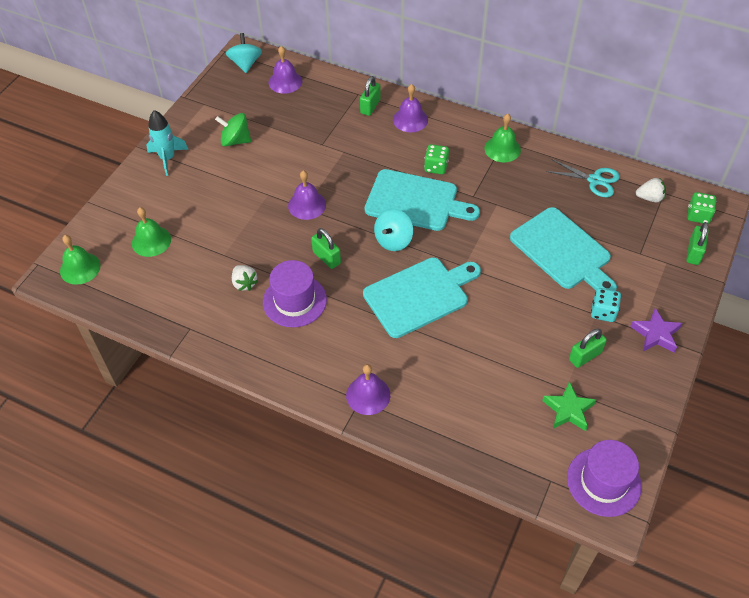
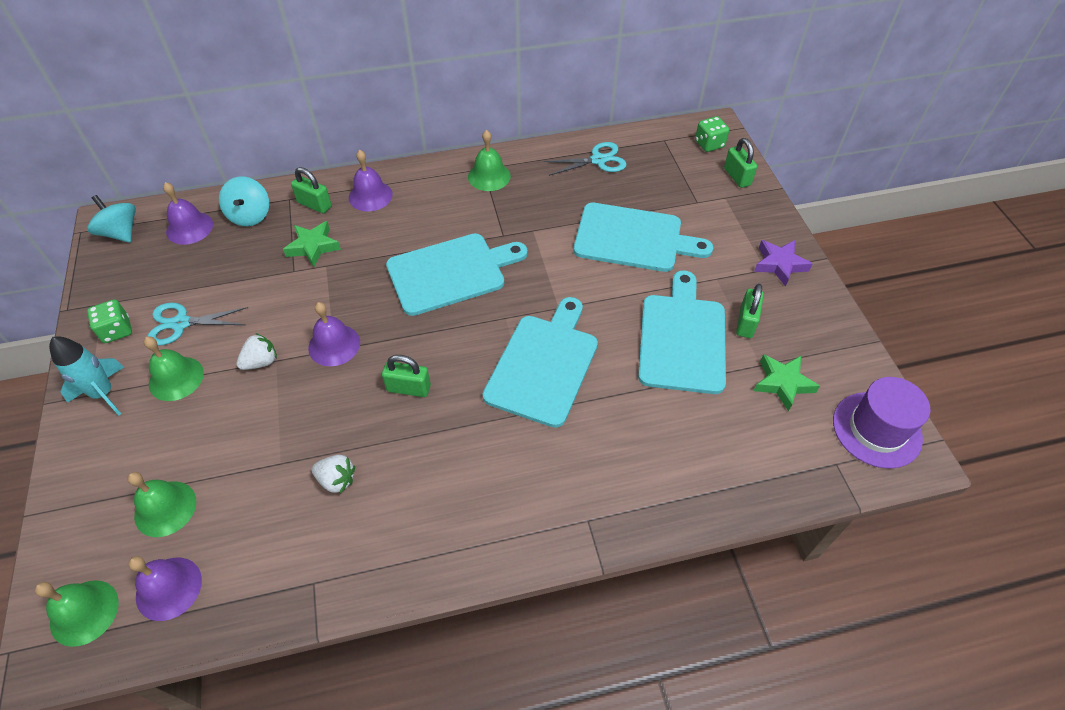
camera: 40 degrees left, 0 degrees up
(209, 172) = (176, 378): none -> green bell
(235, 141) = (181, 323): green spinning top -> turquoise scissors
(294, 301) = (415, 460): purple hat -> none
(346, 135) = (313, 247): none -> green star
(368, 395) = (591, 508): purple bell -> purple bell (169, 588)
(370, 106) = (314, 204): green padlock -> green padlock turned 45 degrees counterclockwise
(393, 240) = (464, 325): turquoise spinning top -> turquoise spinning top (250, 215)
(436, 167) = (440, 228): green dice -> green dice (117, 330)
(527, 337) = (682, 338): none -> turquoise cutting board
(603, 312) = (720, 272): turquoise dice -> none
(649, 198) = (657, 150): white strawberry -> white strawberry (261, 362)

